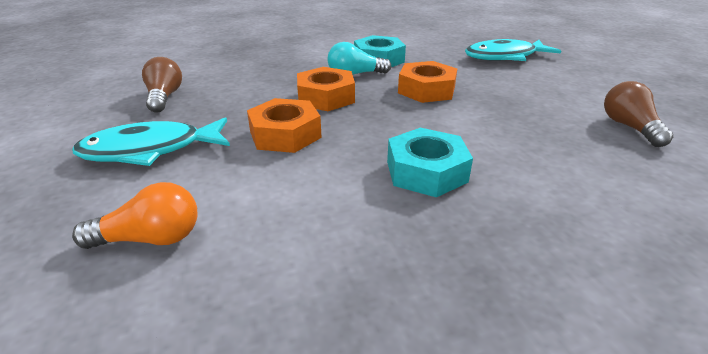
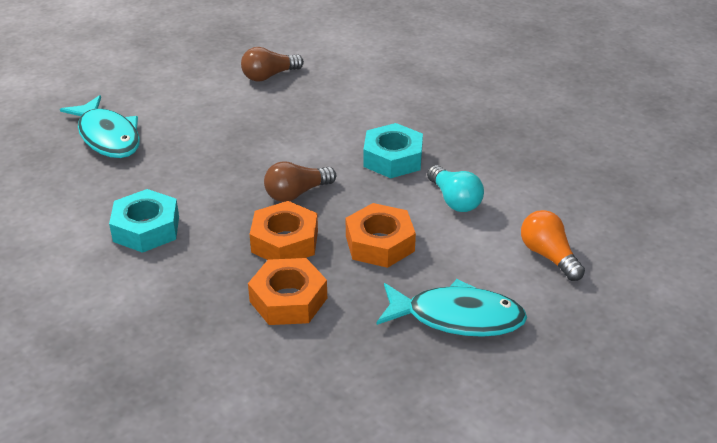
camera: 110 degrees left, 5 degrees up
(150, 150) = (457, 317): turquoise fish -> turquoise fish turned 45 degrees counterclockwise
(164, 97) = (347, 374): brown light bulb -> brown light bulb (296, 193)
(355, 74) = (208, 236): turquoise light bulb -> turquoise light bulb (454, 200)
(426, 90) = (235, 178): orange nut -> orange nut (288, 300)

